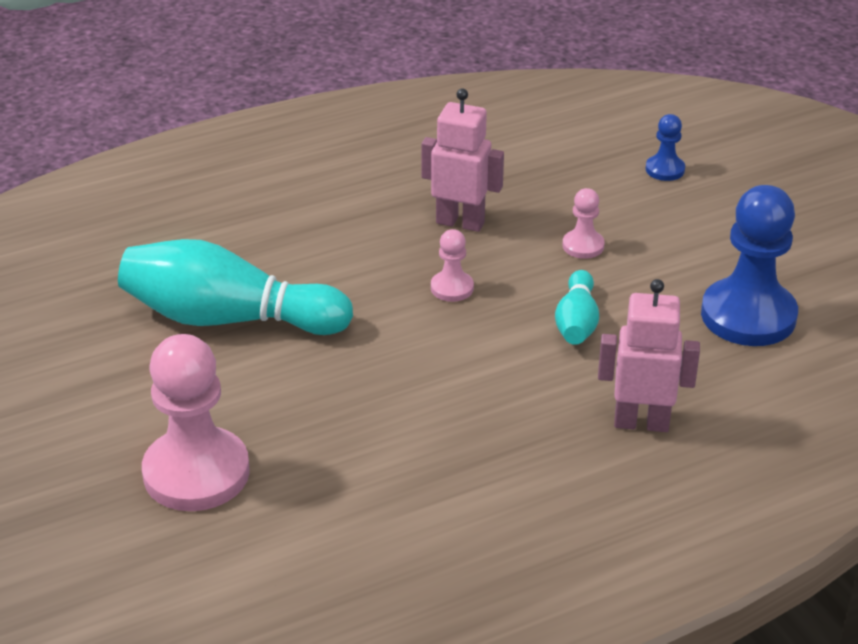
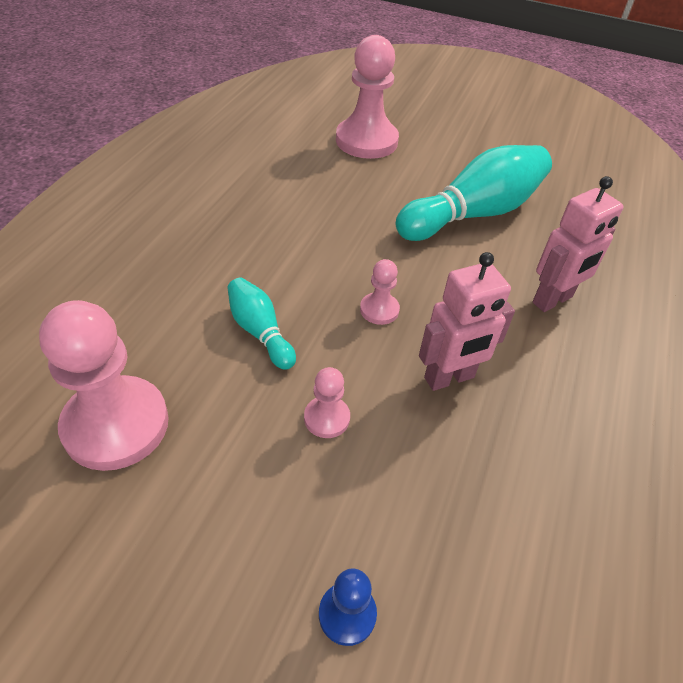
camera: 135 degrees right, 10 degrees up
(641, 423) = (149, 277): pink robot -> pink robot (553, 300)
(748, 316) = (116, 425): blue pawn -> pink pawn

